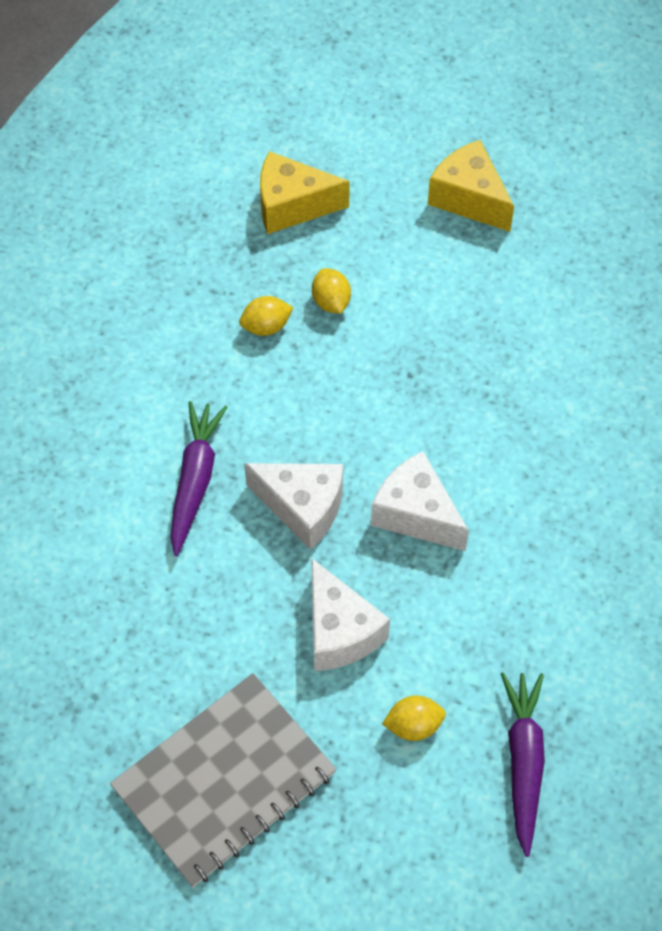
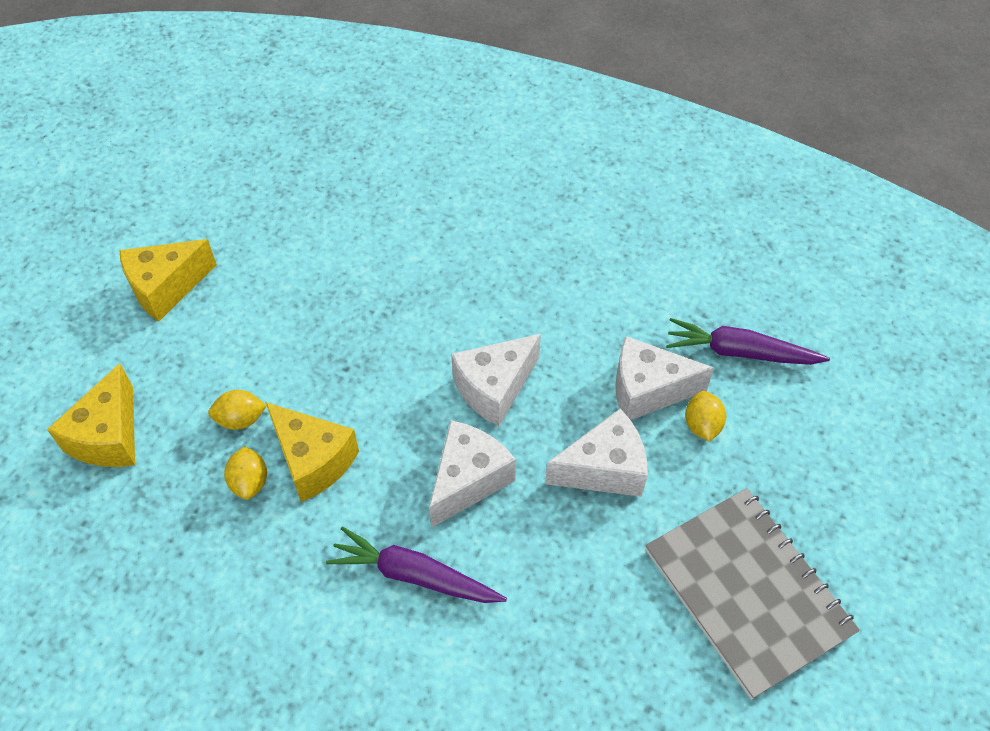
camera: 80 degrees left, 5 degrees down
(299, 371) = (313, 460): none -> yellow cheese
(447, 665) = (647, 390): none -> white cheese

